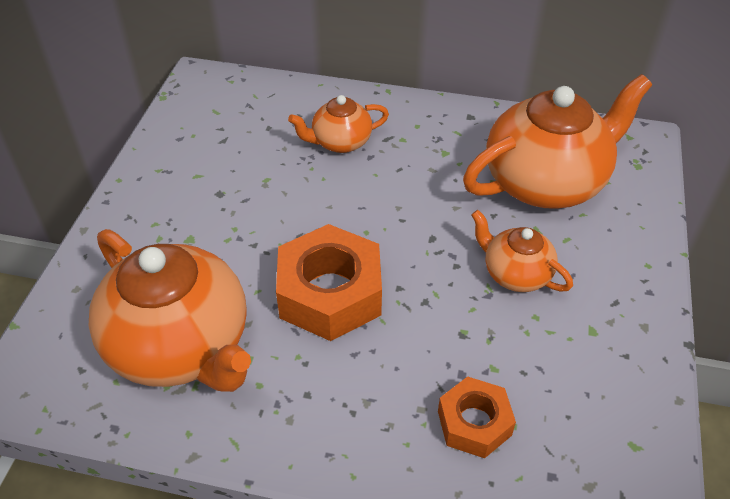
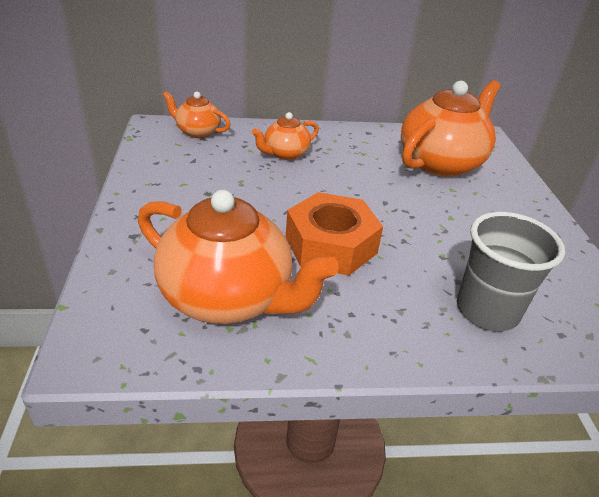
camera: 20 degrees left, 10 degrees down
(474, 423) = (487, 310): orange nut -> grey cup
(515, 274) = (455, 216): orange teapot -> orange teapot (197, 132)

